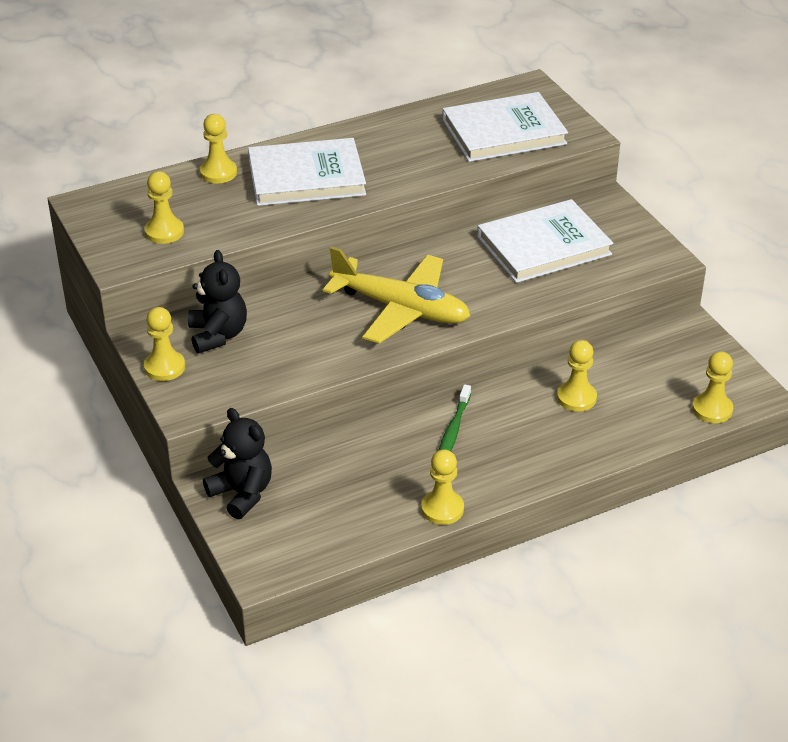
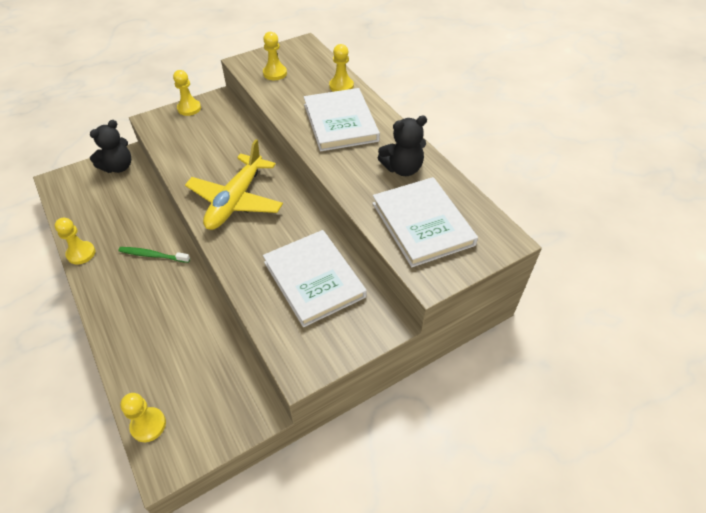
camera: 85 degrees right, 10 degrees up
(218, 335) = (216, 124): black teddy bear -> black teddy bear (402, 168)
(576, 398) = (176, 326): yellow pawn -> none

